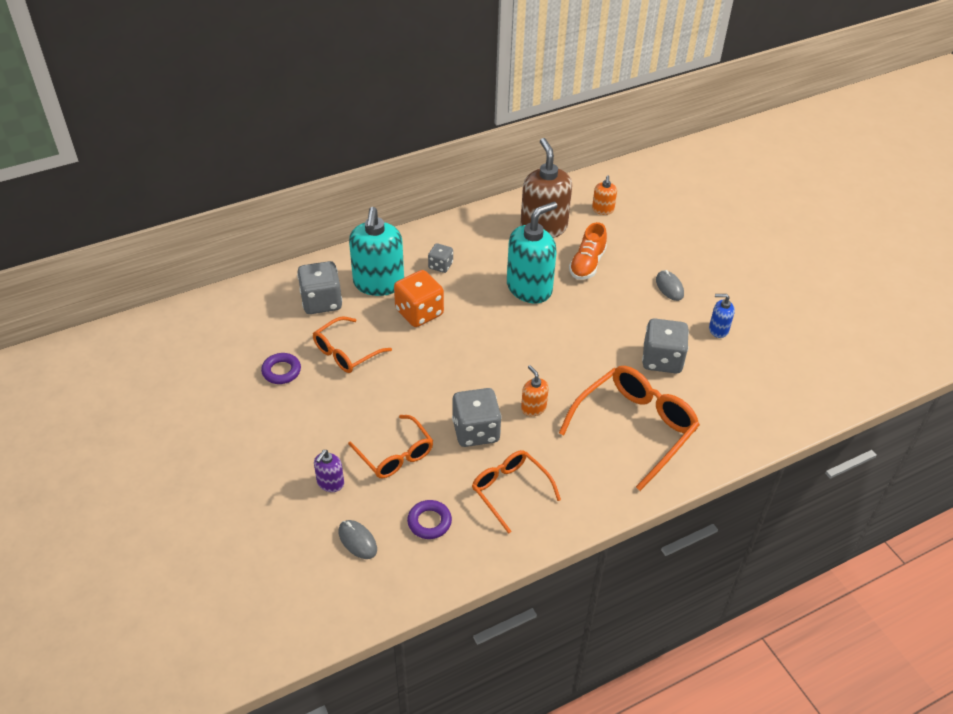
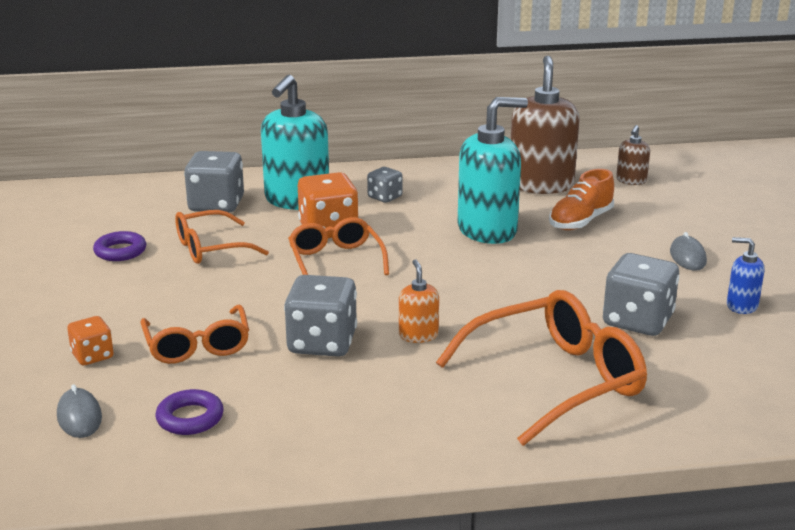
camera: 20 degrees right, 20 degrees down
(330, 483) = (92, 356): purple soap dispenser -> orange dice
(510, 490) = (327, 409): orange glasses -> orange glasses (336, 260)
(603, 210) = (631, 181): orange soap dispenser -> brown soap dispenser

